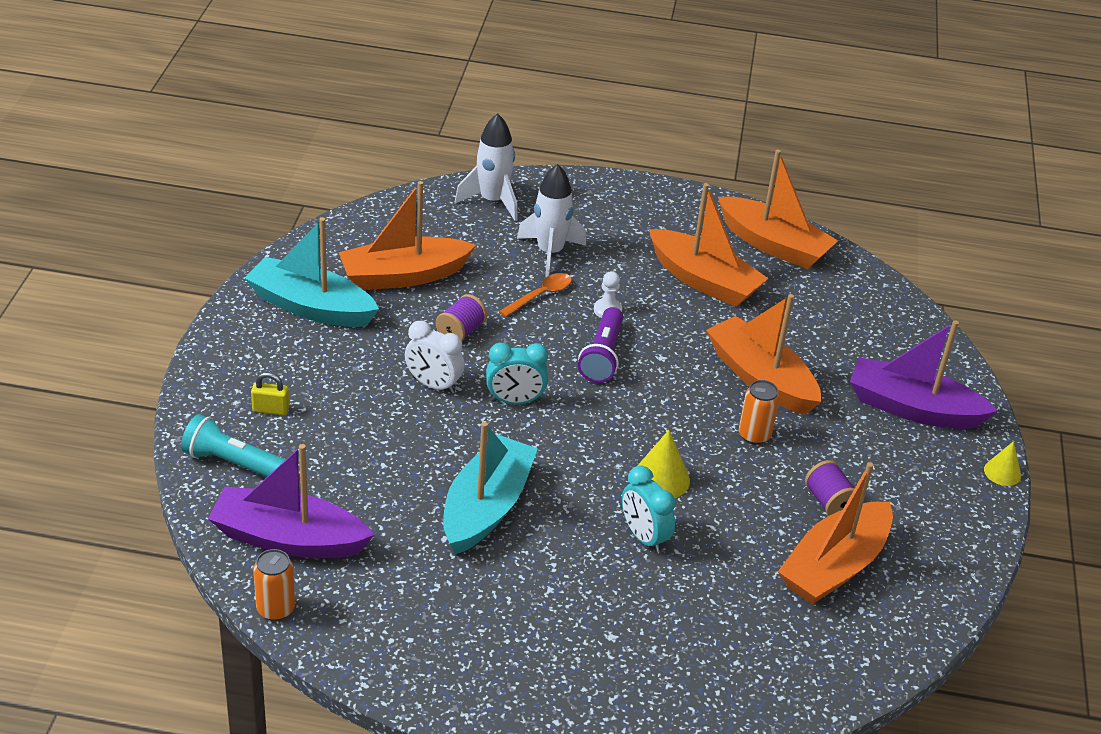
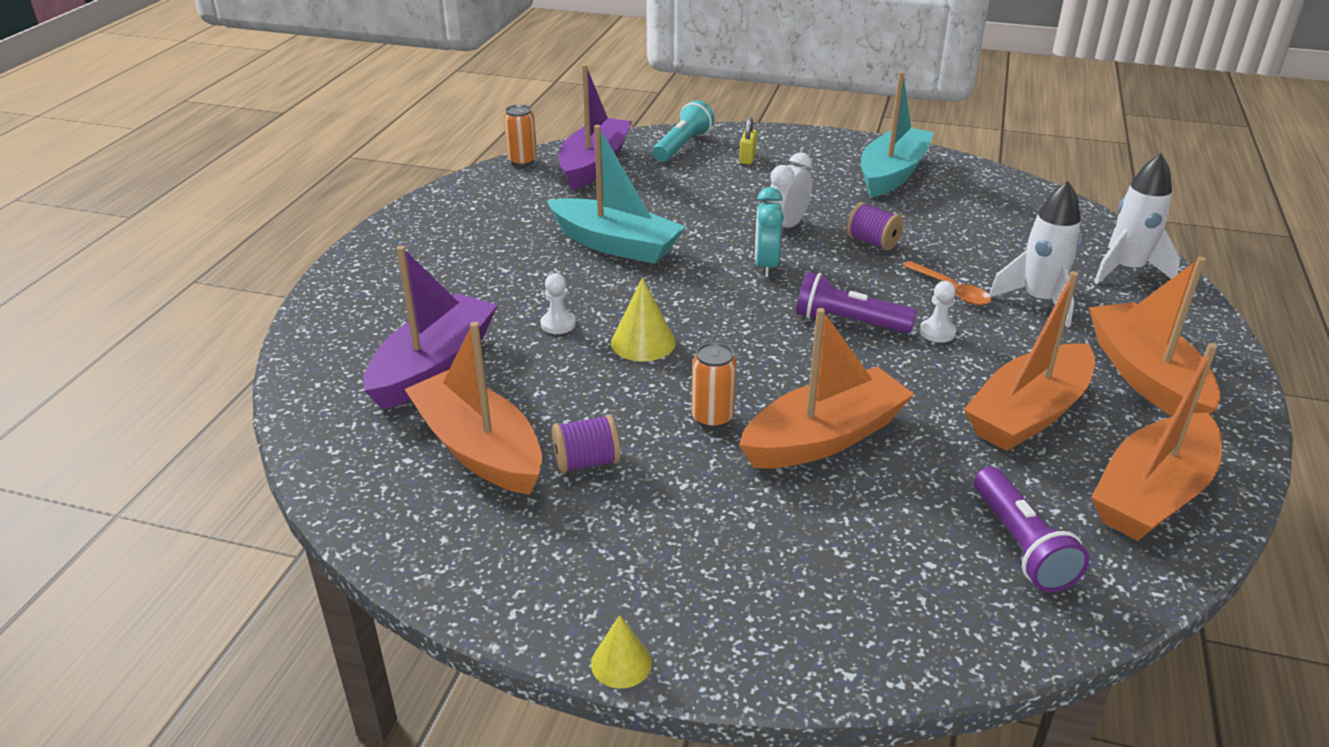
camera: 100 degrees right, 5 degrees down
(403, 276) = (957, 216): orange boat -> orange boat (1146, 377)
(644, 537) = (558, 324): turquoise clock -> white pawn
(839, 303) = (1020, 544): none -> purple flashlight
(913, 408) = (771, 583): purple boat -> purple boat (433, 366)

